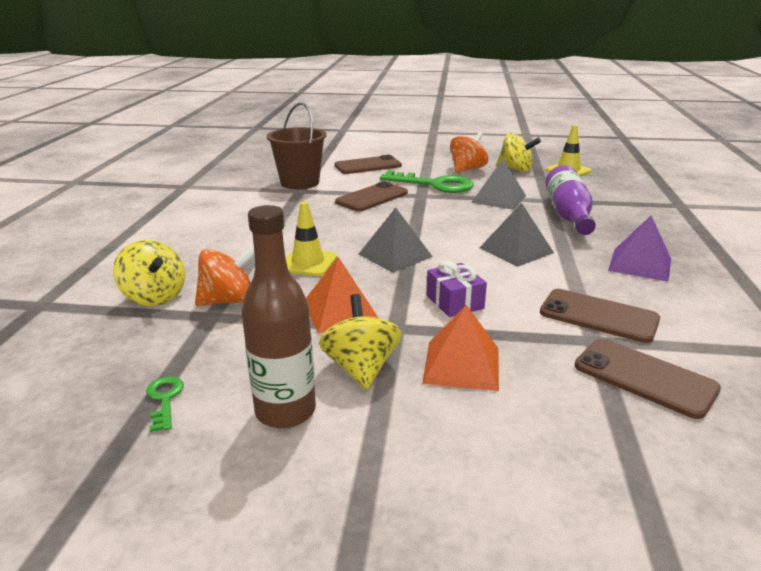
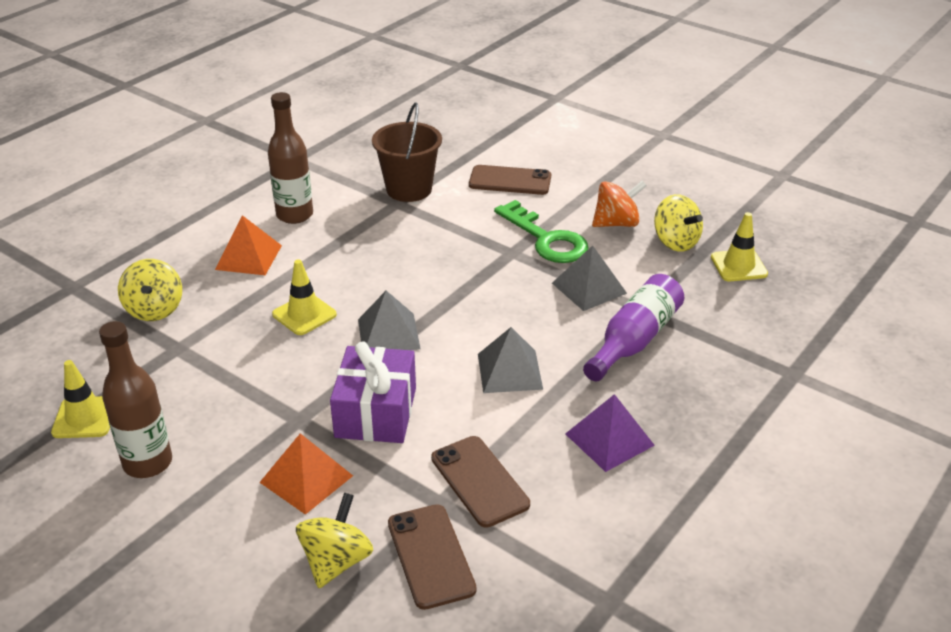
camera: 30 degrees right, 10 degrees up
(164, 399) = (85, 417): green key -> yellow traffic cone
(223, 213) = (294, 215): none -> brown bottle
(229, 301) = (203, 336): orange spinning top -> none
(340, 311) = (274, 383): orange pyramid -> orange pyramid (249, 257)
(361, 368) = (232, 448): yellow spinning top -> yellow spinning top (336, 561)
(372, 197) = (456, 239): brown phone -> none
(454, 302) = (376, 412): purple gift -> purple gift, size x1.70

